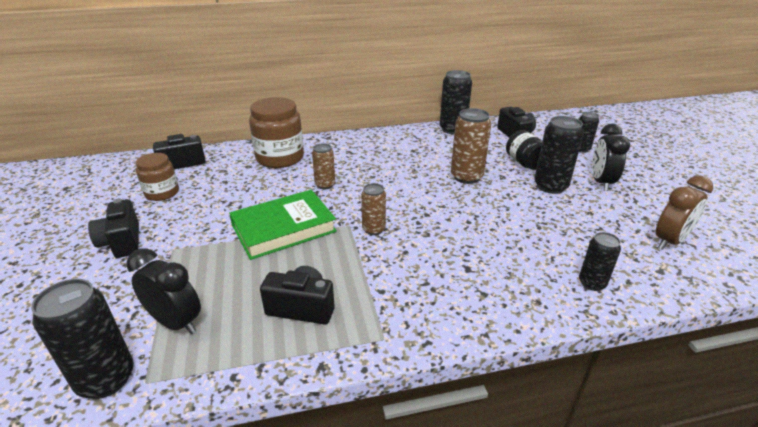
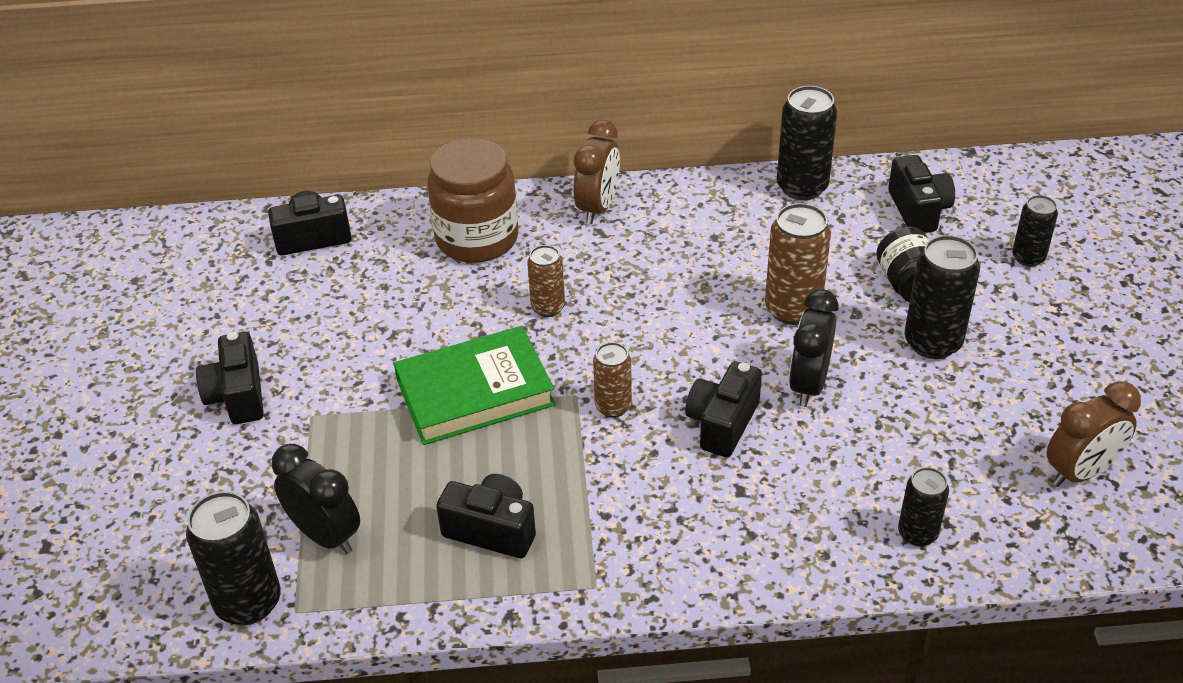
camera: 10 degrees right, 10 degrees up
(162, 193) = (286, 303): brown jar -> none
(346, 142) = (598, 207): none -> brown clock
(444, 233) = (722, 423): none -> black camera
(601, 182) = (1027, 341): black clock -> black clock (808, 384)

